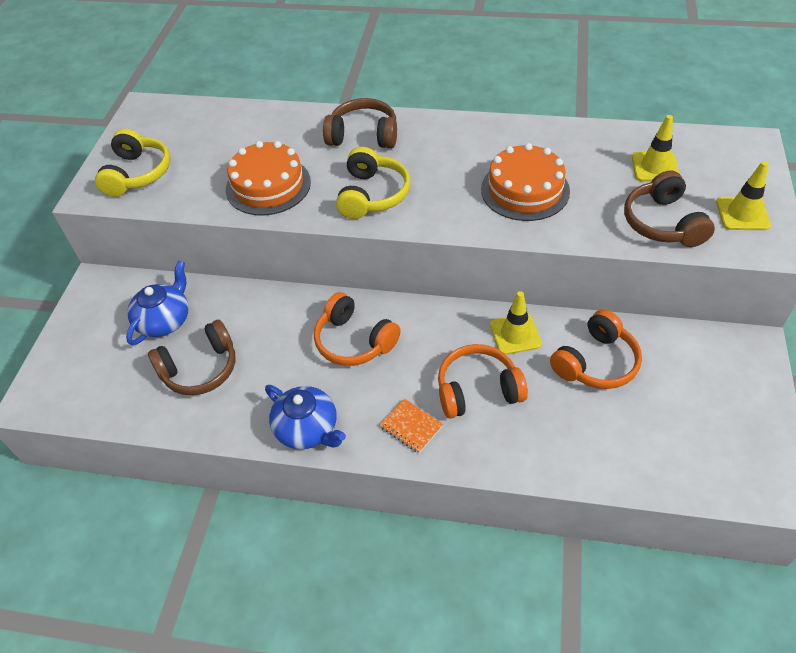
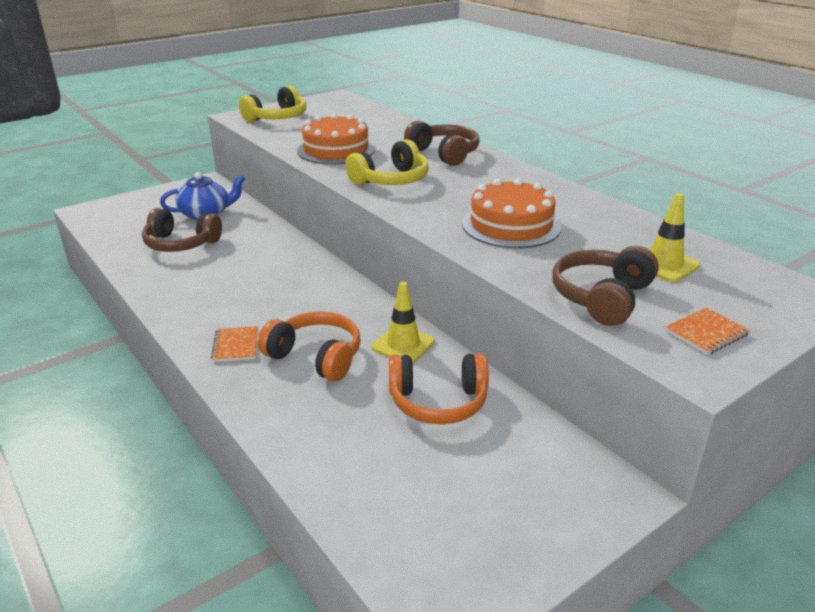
camera: 40 degrees right, 20 degrees down
(307, 429) = (178, 305): blue teapot -> none
(354, 341) = (286, 282): orange headphones -> none
(742, 214) = (706, 333): yellow traffic cone -> orange notebook

